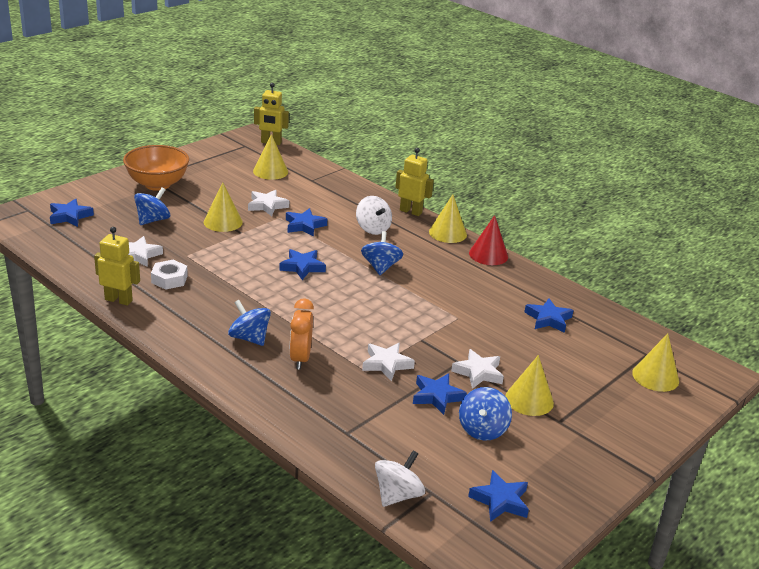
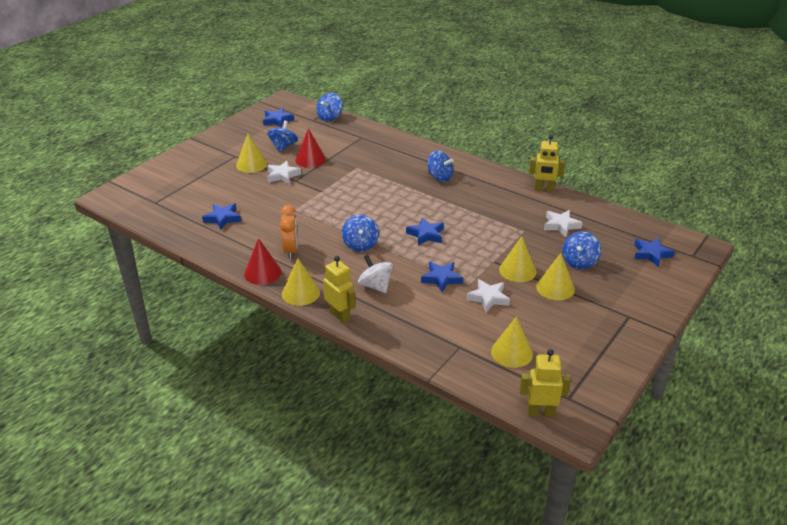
camera: 175 degrees right, 5 degrees up
(157, 184) = (613, 308): orange bowl -> none
(169, 279) = (521, 209): white nut -> none
(300, 358) = (401, 169): orange clock -> orange clock (290, 251)
(386, 364) = (344, 173): white star -> none
(397, 495) = (330, 117): white spinning top -> blue spinning top
(411, 211) = (340, 316): yellow robot -> yellow robot turned 150 degrees counterclockwise
(437, 396) = (310, 159): blue star -> red cone
(655, 377) = (158, 188): yellow cone -> yellow cone (555, 288)

